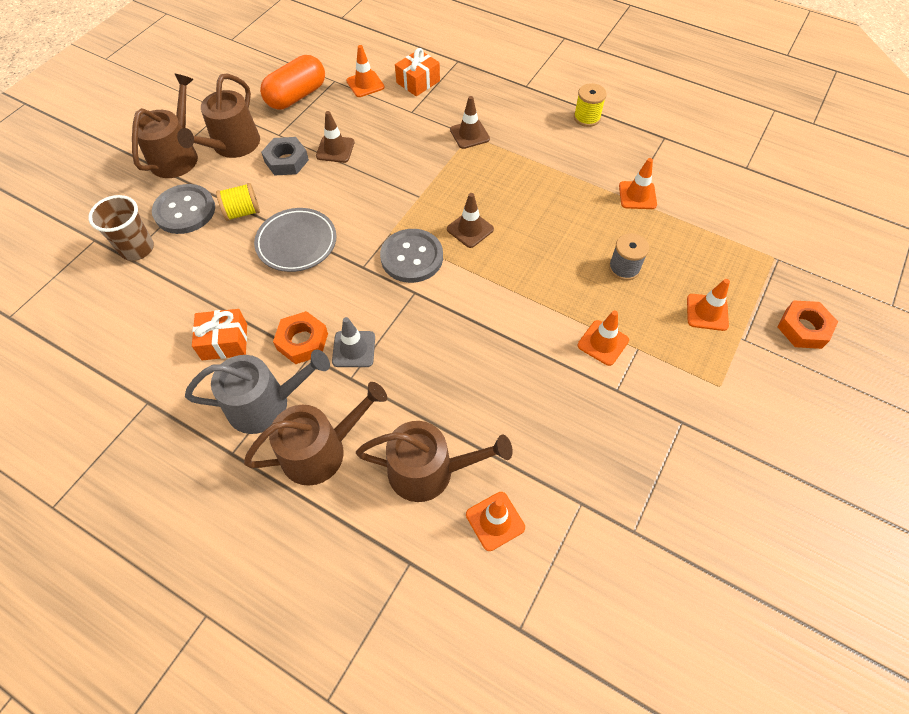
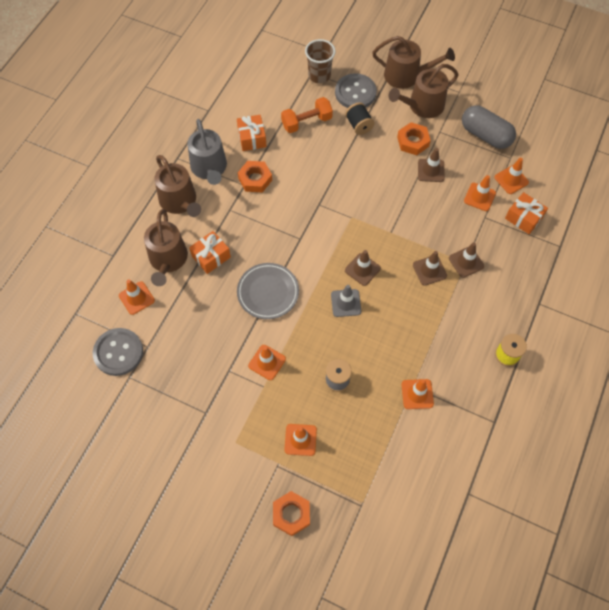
camera: 85 degrees right, 5 degrees up
(217, 270) = (306, 122): none -> orange dumbbell
(233, 145) = (422, 106): brown watering can -> brown watering can turned 45 degrees counterclockwise
(242, 212) = (359, 125): yellow spool -> black spool
(286, 161) = (413, 141): grey nut -> orange nut
(296, 96) = (485, 135): orange capsule -> grey capsule
(297, 243) = (335, 162): grey plate -> grey plate (268, 292)
(354, 349) = (251, 208): grey traffic cone -> grey traffic cone (346, 303)
(383, 112) = (479, 197): none -> orange traffic cone
(412, 257) = (331, 233): grey button -> grey button (118, 352)
(430, 407) = (211, 257): none -> orange gift
(477, 167) = (429, 270): none -> brown traffic cone

